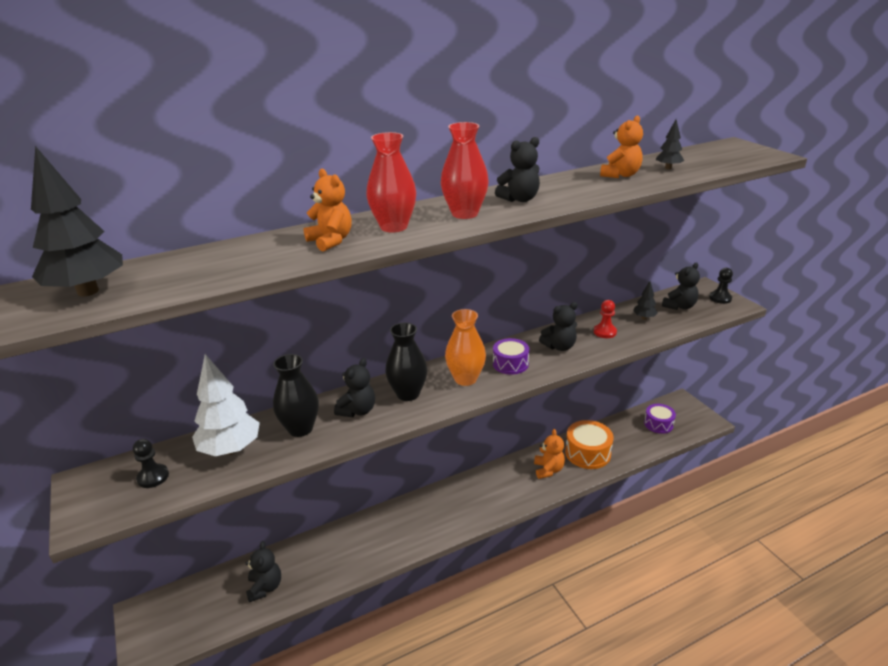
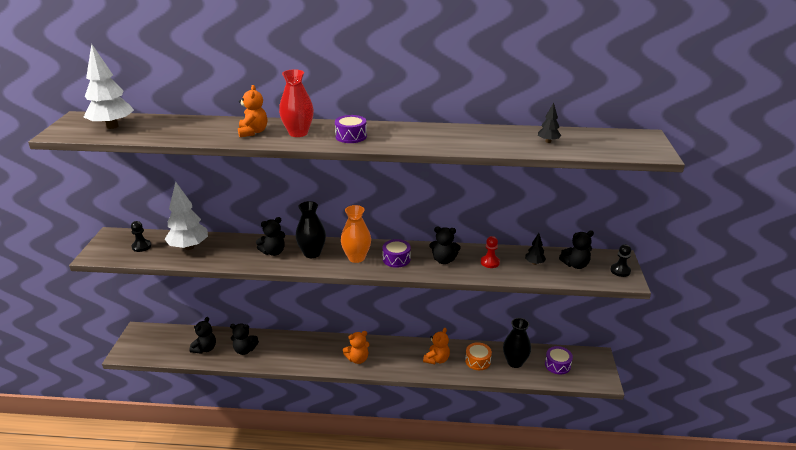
camera: 30 degrees right, 0 degrees up
(88, 291) = (112, 126): black tree -> white tree
(300, 428) = (233, 250): black vase -> black vase (515, 362)
(464, 214) = (351, 136): red vase -> purple drum
(519, 199) = (401, 136): black teddy bear -> black teddy bear (245, 350)
(587, 453) = (477, 361): orange drum -> orange drum, size x0.66
(620, 175) = (501, 137): orange teddy bear -> orange teddy bear (357, 359)

